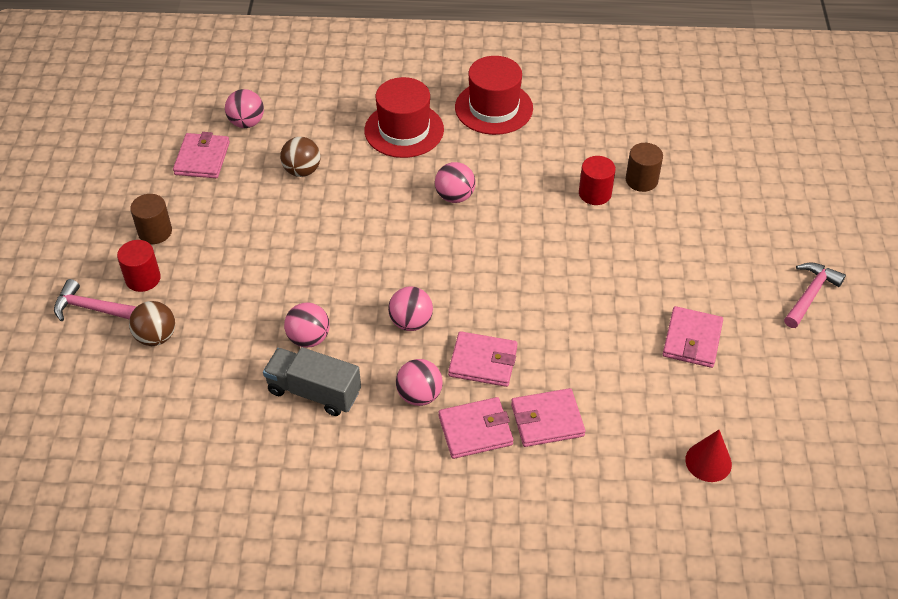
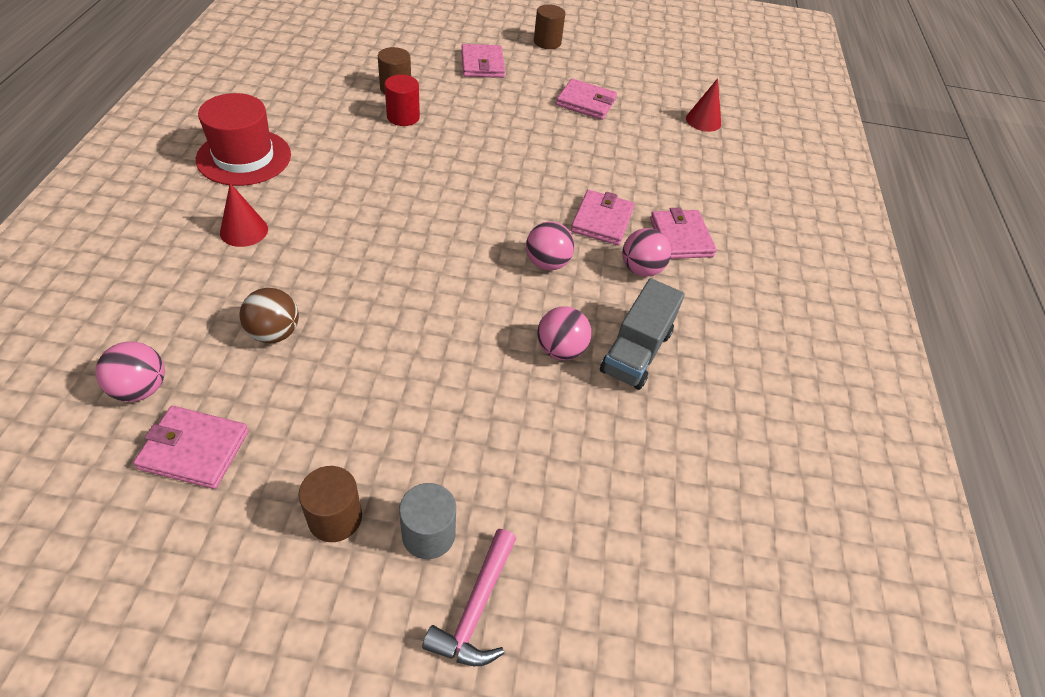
camera: 90 degrees left, 0 degrees up
(143, 278) = (428, 534): red cylinder -> grey cylinder
(156, 337) = (542, 515): brown ball -> none
(404, 130) = (244, 230): red hat -> red cone
(455, 196) = (373, 206): pink ball -> none
(547, 420) = (668, 193): pink wallet -> pink wallet (482, 64)
(810, 294) = (547, 42): pink hammer -> brown cylinder

